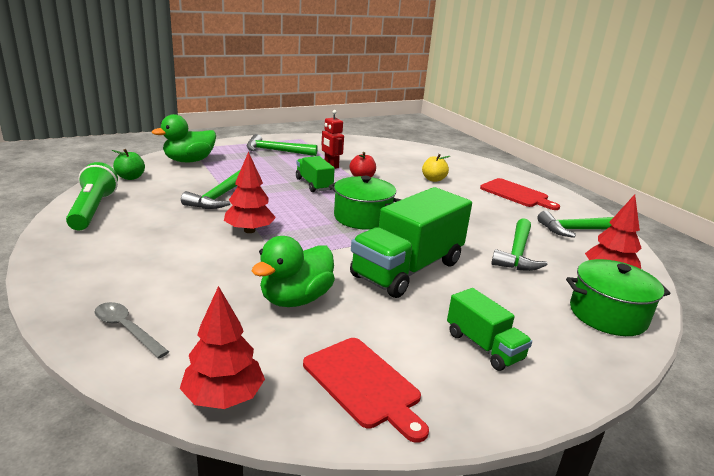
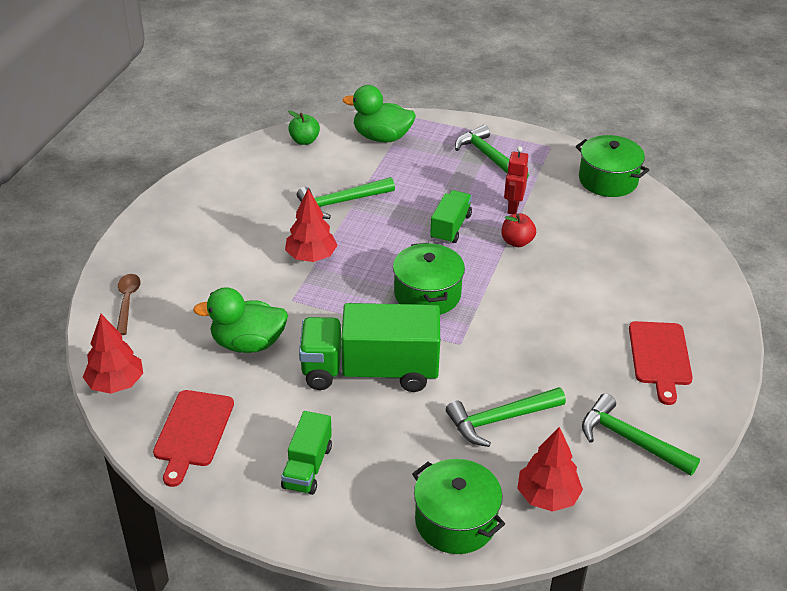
camera: 50 degrees right, 15 degrees up
(93, 210) = (232, 171): green flashlight -> none
(126, 329) = (127, 302): grey spoon -> brown spoon
(355, 142) = (608, 180): none -> green pot
(433, 179) = (597, 284): yellow apple -> none

